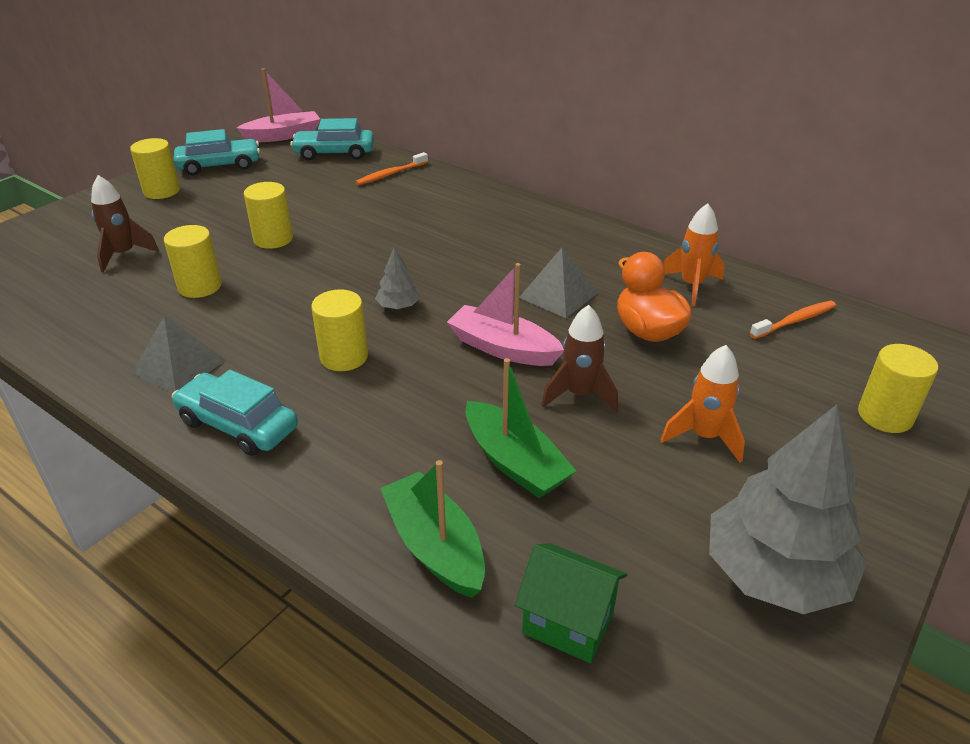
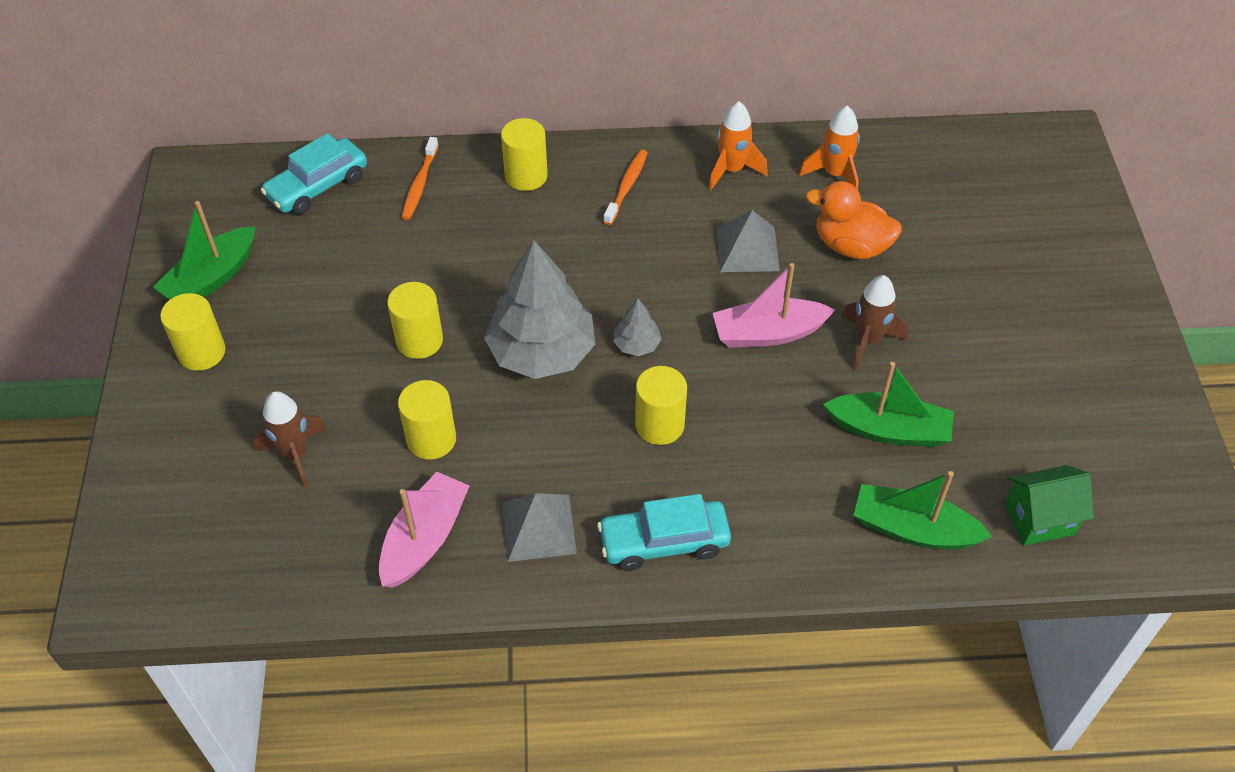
camera: 40 degrees left, 15 degrees up
(219, 166) = (212, 278): turquoise car -> green boat
(283, 136) = (219, 191): pink boat -> pink boat (424, 539)
(704, 437) = (979, 323): orange rocket -> orange rocket (732, 170)
(775, 573) = (1109, 401): grey tree -> grey tree (542, 352)
(795, 321) = (938, 168): orange toothbrush -> orange toothbrush (626, 187)
(885, 416) = (1065, 228): yellow cylinder -> yellow cylinder (526, 176)

